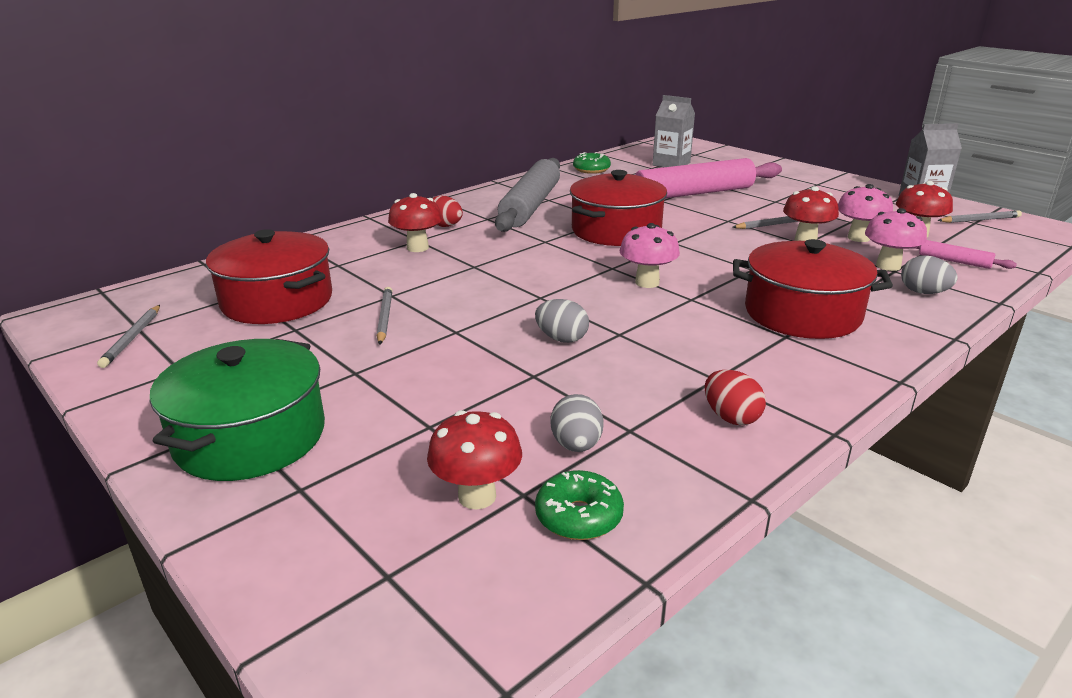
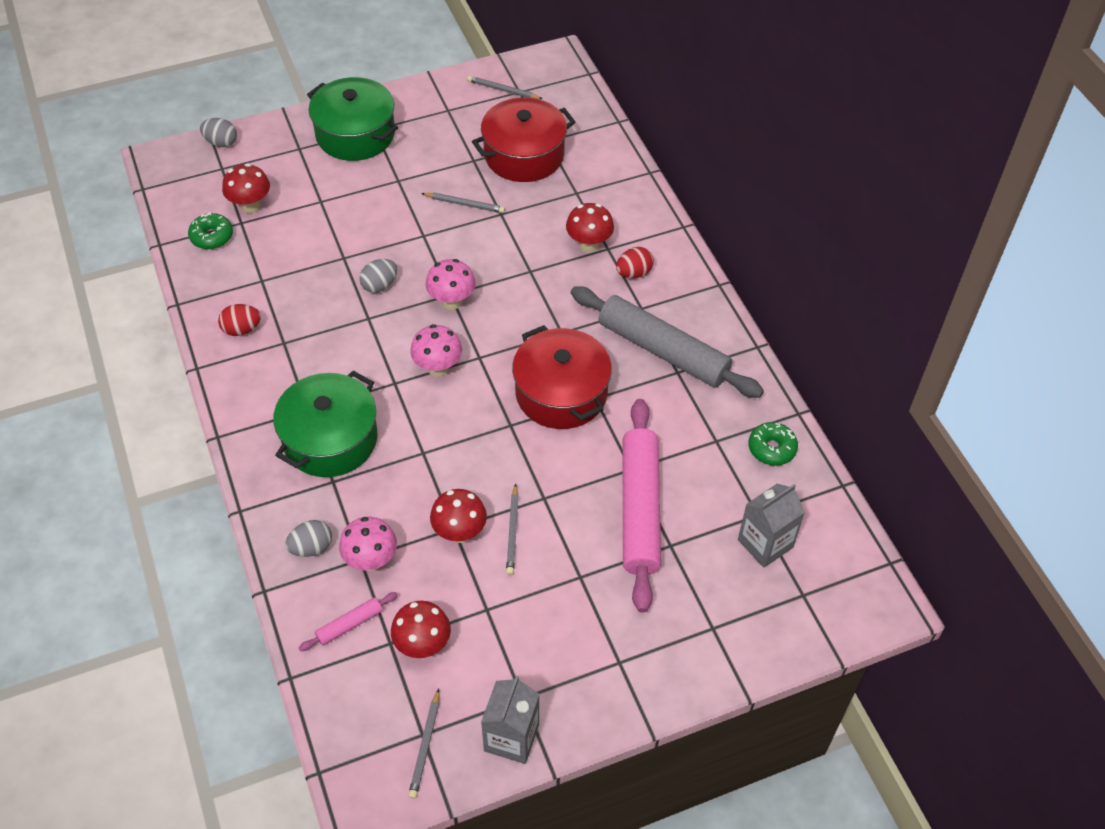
camera: 110 degrees right, 25 degrees up
(576, 445) = (263, 254): grey egg -> grey egg (221, 142)
(802, 313) = (330, 439): red pot -> green pot
(858, 238) = (442, 584): pink mushroom -> pink mushroom (452, 301)

